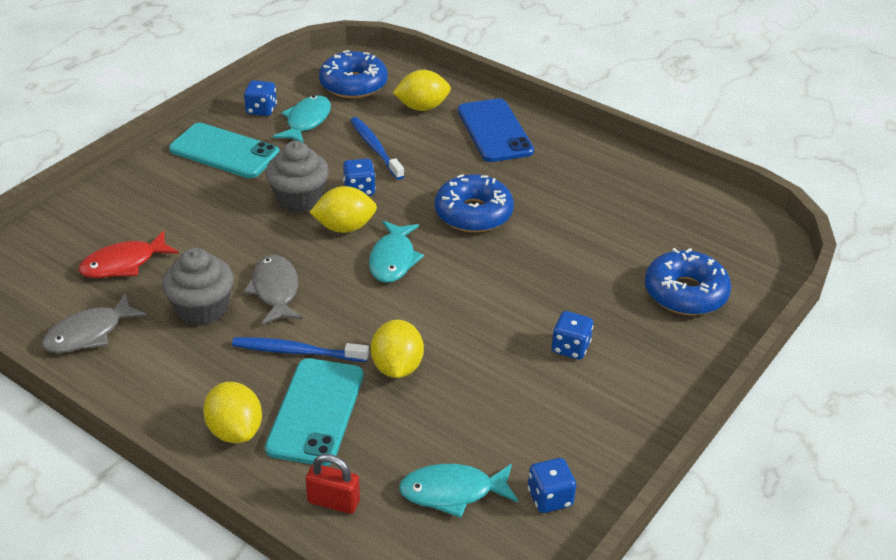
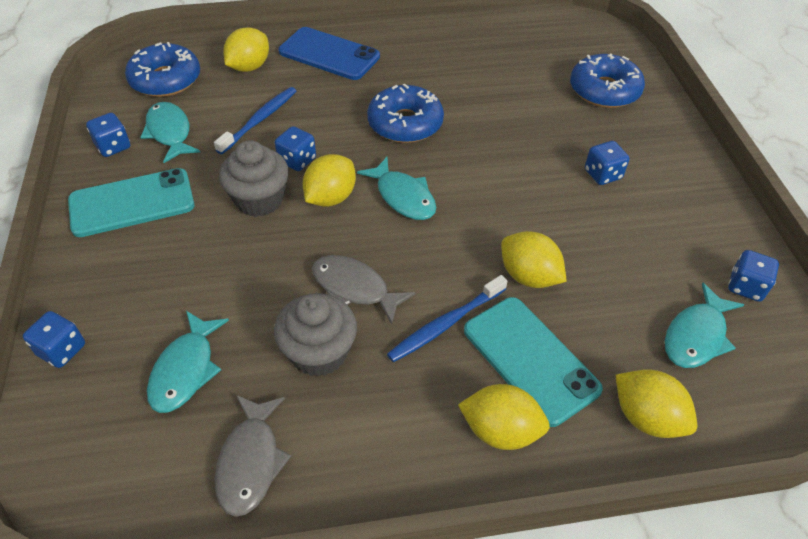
camera: 45 degrees left, 10 degrees up
(82, 208) = (62, 350): none -> blue dice
(124, 264) = (186, 370): red fish -> turquoise fish
(333, 501) = (646, 417): red padlock -> yellow lemon
(375, 148) = (260, 120): blue toothbrush -> blue toothbrush turned 105 degrees clockwise

